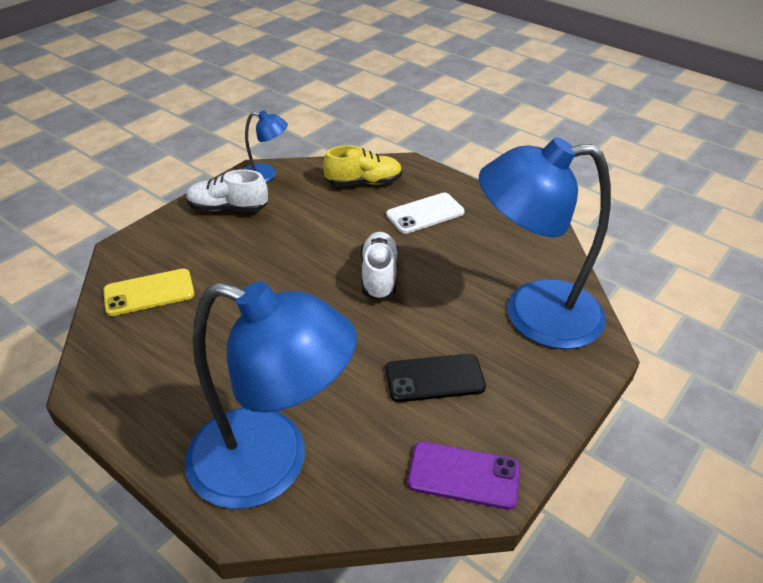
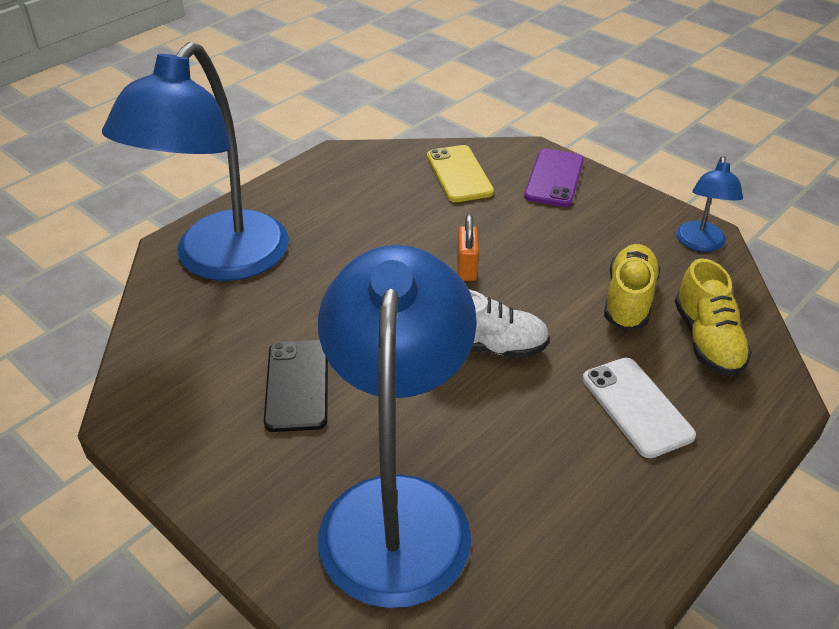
camera: 95 degrees right, 0 degrees up
(228, 208) = (615, 216): white shoe -> none
(289, 286) = (467, 268): none -> orange padlock
(326, 209) = (628, 300): none -> yellow shoe
(463, 475) = (158, 396): purple phone -> purple phone (554, 178)

